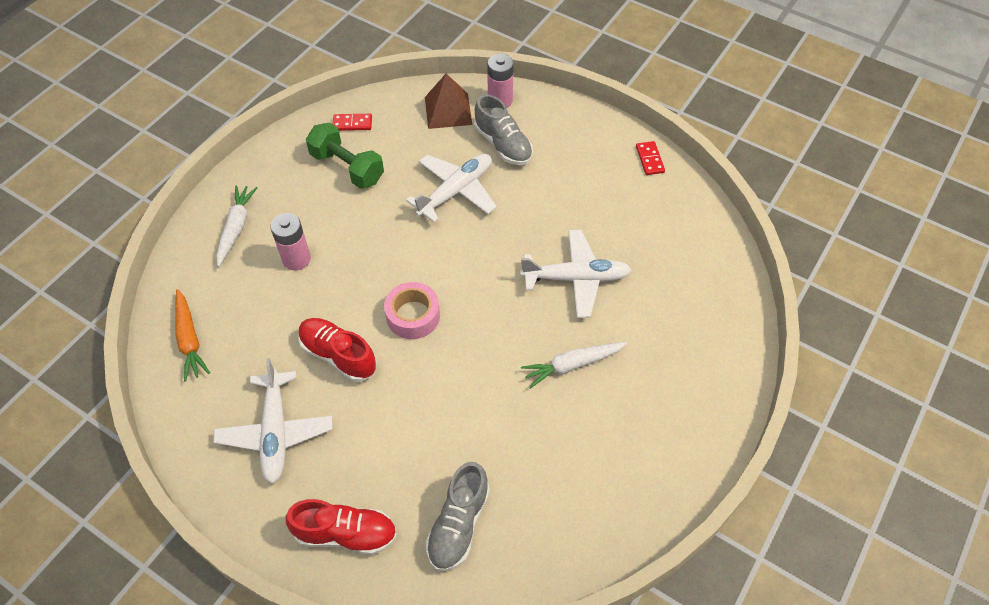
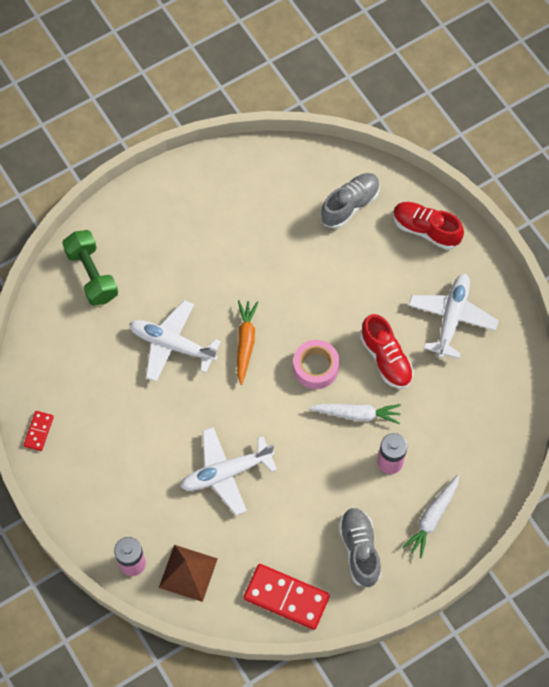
camera: 155 degrees left, 10 degrees up
(189, 340) = (497, 422): orange carrot -> orange carrot (245, 342)
(347, 167) = (311, 544): green dumbbell -> green dumbbell (92, 275)
(352, 123) = (286, 597): red domino -> red domino, size x1.94
(503, 144) = (158, 507): grey shoe -> grey shoe (359, 550)
(572, 365) = (216, 277): white carrot -> white carrot (356, 414)

